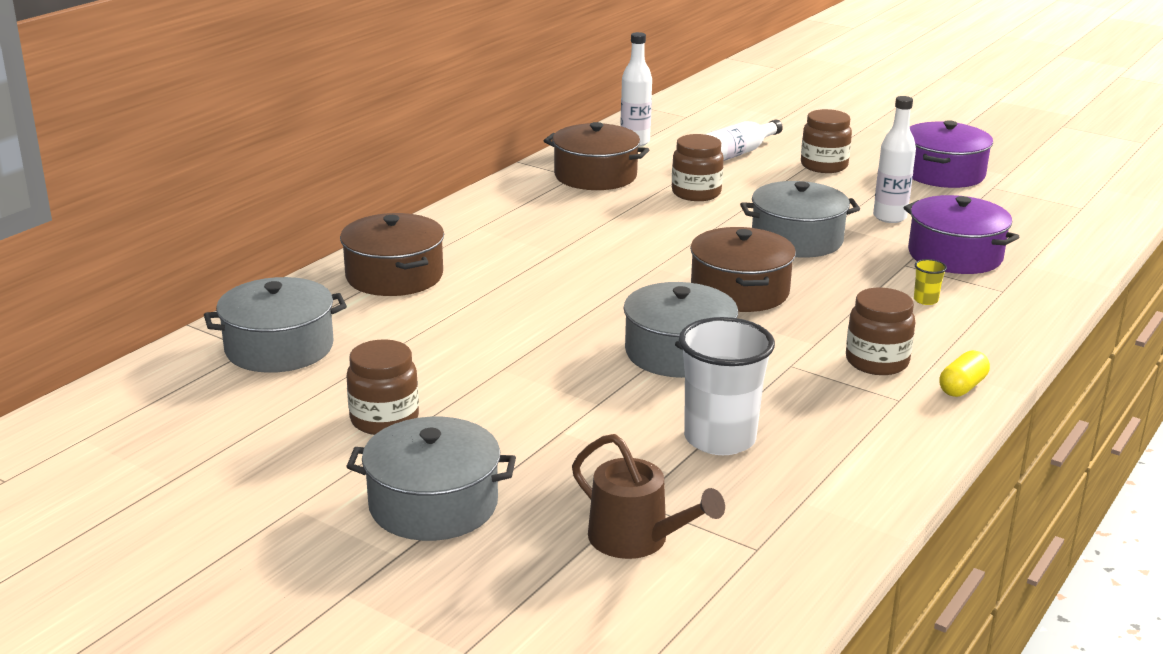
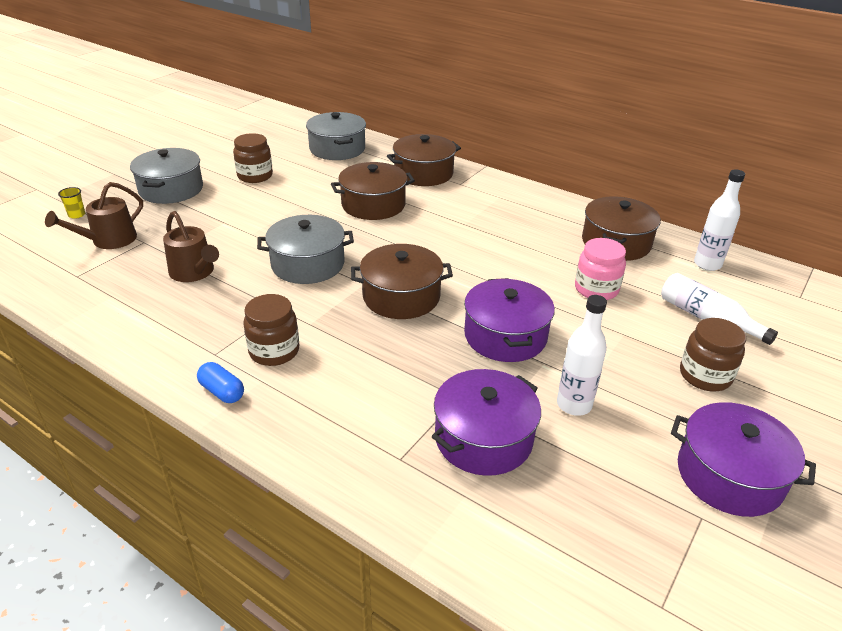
camera: 90 degrees right, 10 degrees up
(500, 312) = (373, 205): none -> brown pot
(696, 193) = (596, 289): brown jar -> pink jar
(720, 439) = (194, 272): white cup -> brown watering can
(797, 239) = (505, 336): grey pot -> purple pot
(925, 300) = (380, 398): yellow cup -> yellow cup (77, 215)
(962, 387) = (222, 392): yellow capsule -> blue capsule

